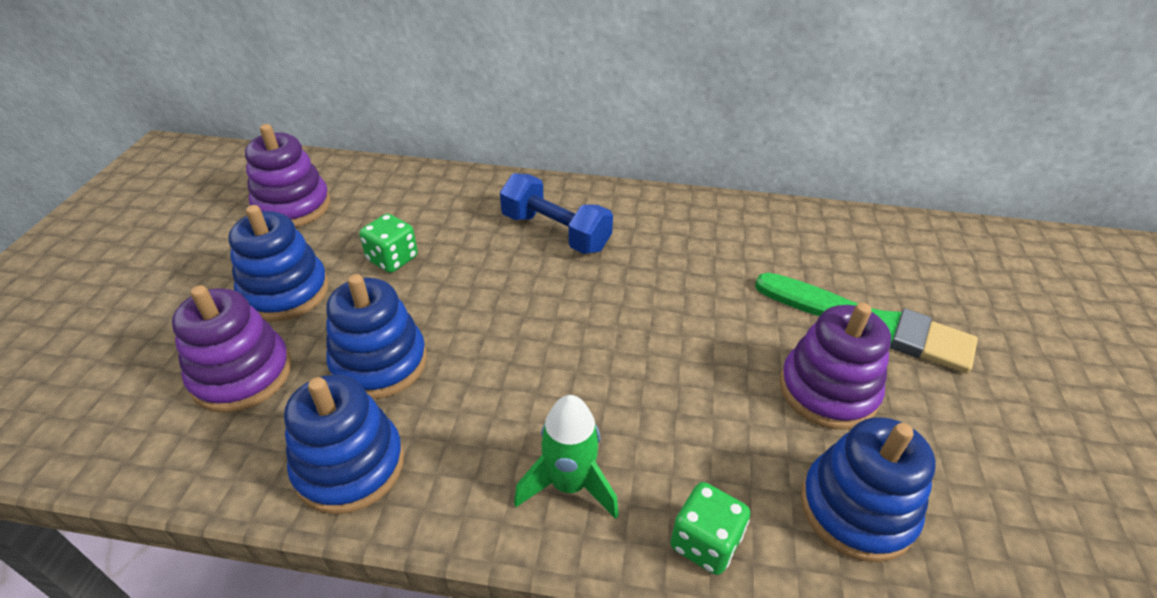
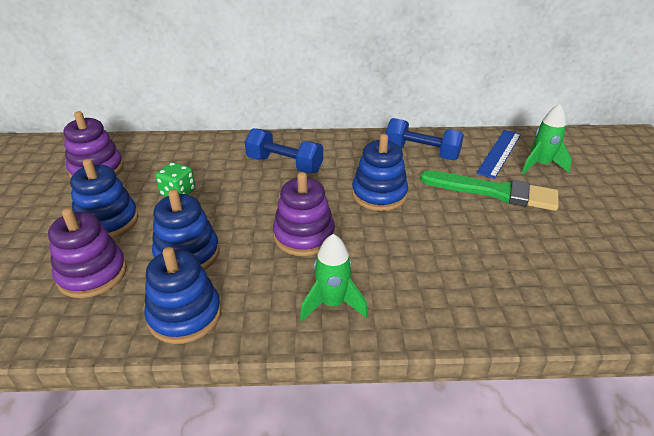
camera: 10 degrees left, 5 degrees down
(705, 542) = (424, 321): green dice -> none
(768, 239) = (421, 153): none -> blue dumbbell
(827, 390) = (477, 231): purple stacking toy -> purple stacking toy (304, 236)
(856, 509) = (509, 290): blue stacking toy -> blue stacking toy (379, 194)
(893, 255) = (499, 153): none -> blue ruler
(958, 285) = (540, 165): none -> green rocket

